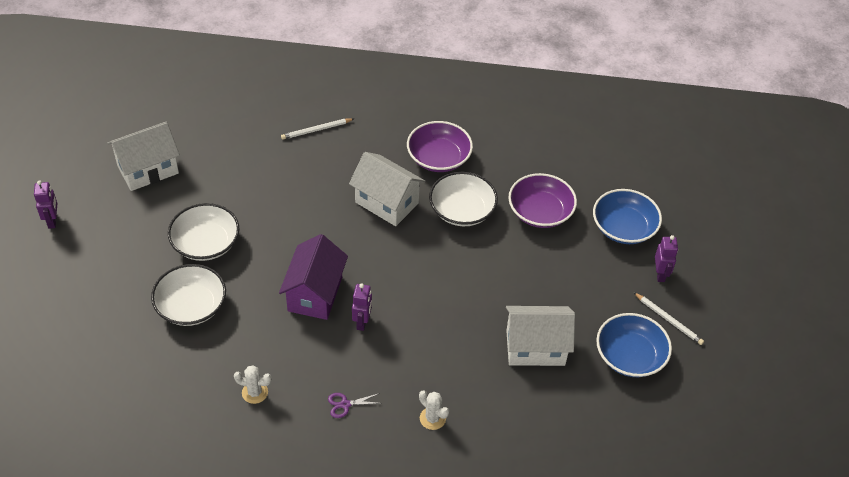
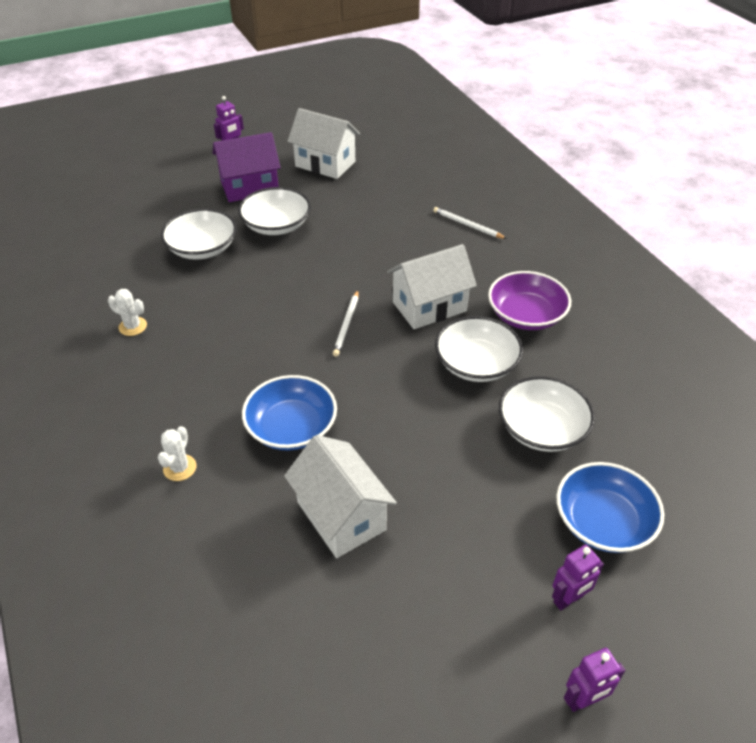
camera: 60 degrees right, 5 degrees down
(255, 392) = (133, 326): white cactus -> white cactus turned 45 degrees counterclockwise
(315, 294) = (275, 311): purple house -> purple house (250, 187)
(345, 404) = (156, 392): purple scissors -> none
(362, 322) = (266, 358): purple robot -> purple robot (583, 700)
(386, 203) = (429, 306): white house -> white house turned 60 degrees clockwise
(540, 212) = (542, 428): purple bowl -> white bowl
(630, 356) = (404, 625): blue bowl -> blue bowl (291, 427)
(668, 320) = (501, 646): white pencil -> white pencil (347, 325)

